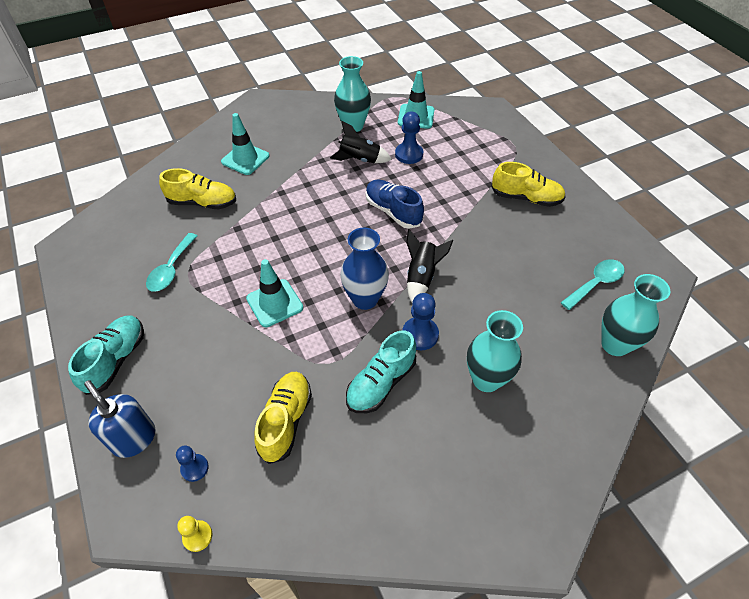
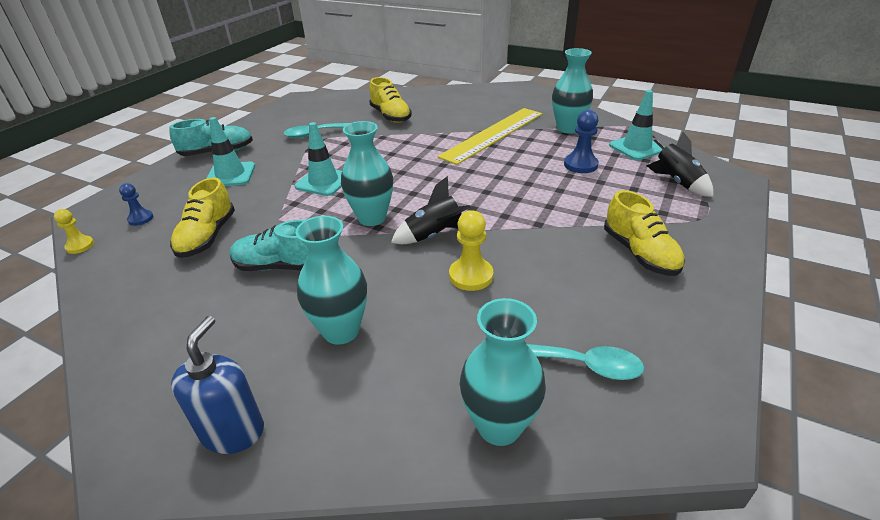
camera: 55 degrees right, 15 degrees down
(134, 438) = (154, 186): blue soap dispenser -> blue soap dispenser (233, 431)
(245, 159) = (456, 110): turquoise traffic cone -> turquoise traffic cone (230, 175)
(285, 421) = (207, 237): yellow shoe -> yellow shoe turned 120 degrees clockwise
(315, 166) = (493, 134): none -> yellow ruler
(360, 160) = (533, 148): black rocket -> black rocket (677, 182)
(365, 299) = (372, 218): blue vase -> turquoise vase
(393, 211) = (495, 187): blue shoe -> none
(420, 334) = (360, 264): blue pawn -> none
(483, 284) = (471, 276): none -> yellow pawn

